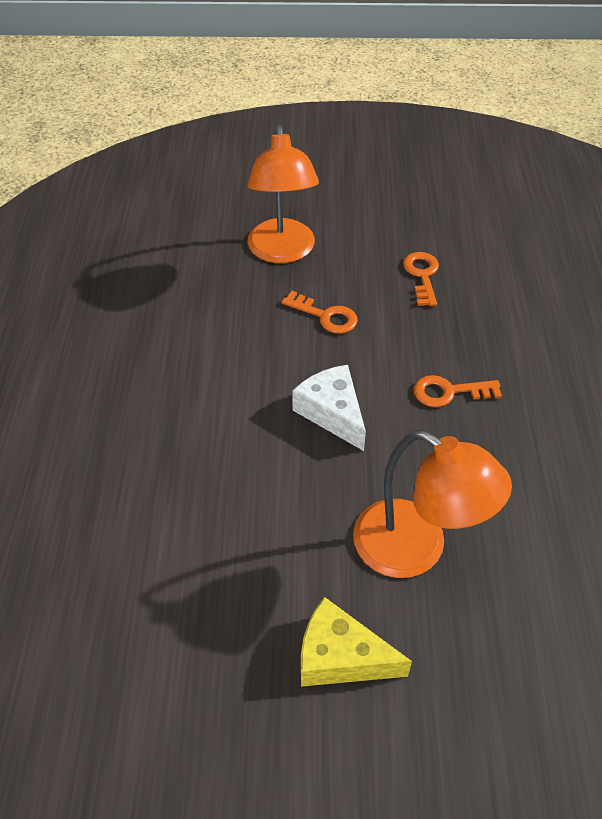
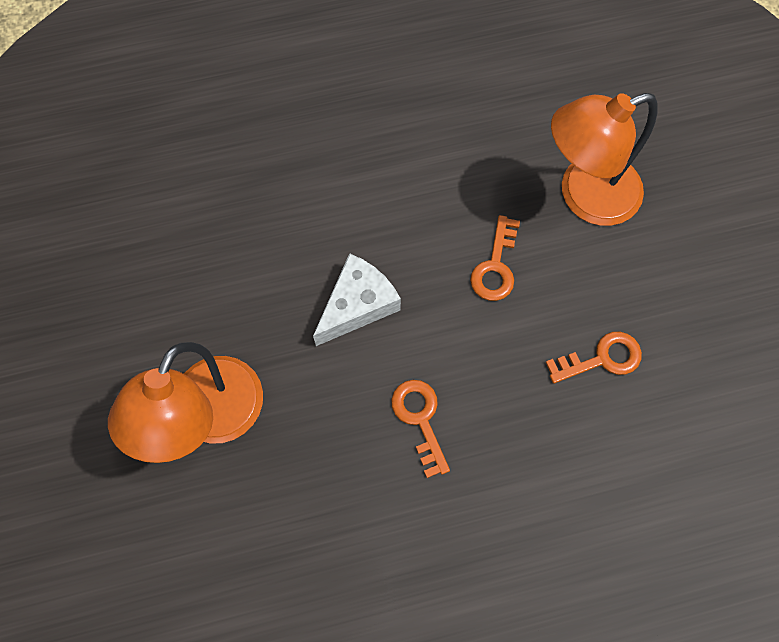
camera: 75 degrees right, 20 degrees up
(340, 657) = (88, 373): yellow cheese -> none

